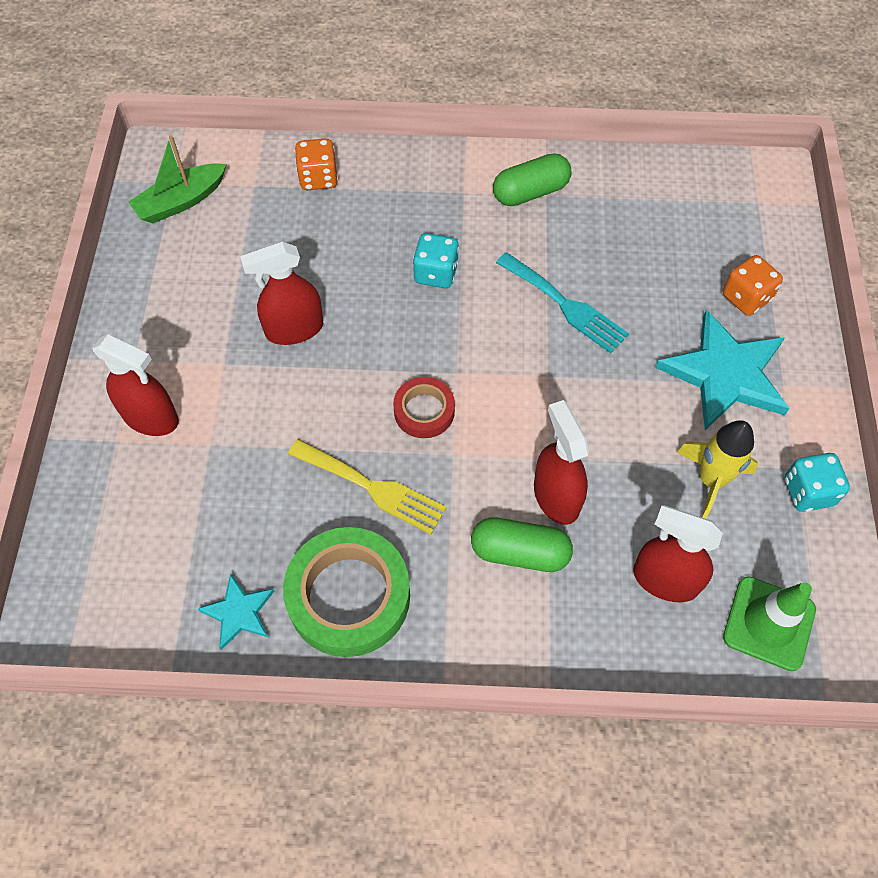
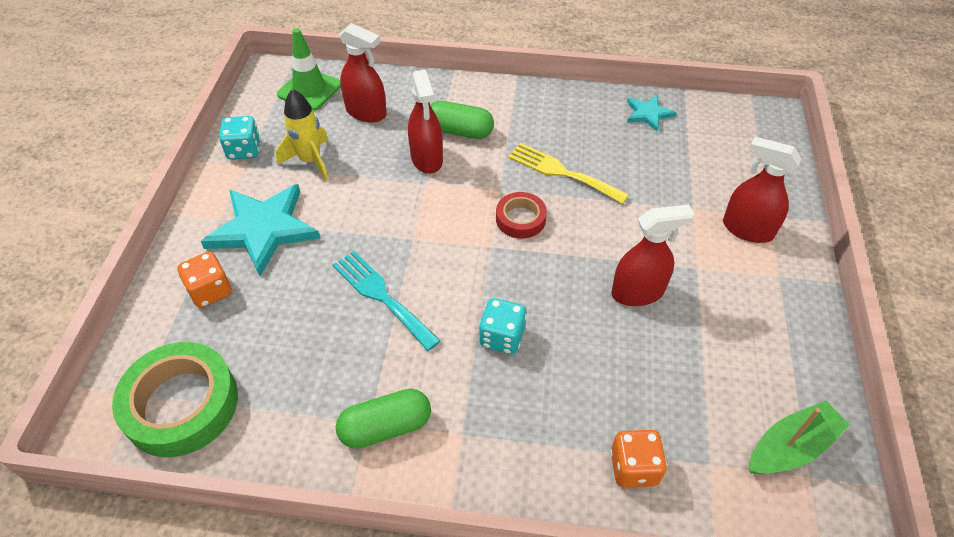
camera: 175 degrees left, 10 degrees down
(349, 596) = (576, 117): green tape -> green tape (181, 404)

